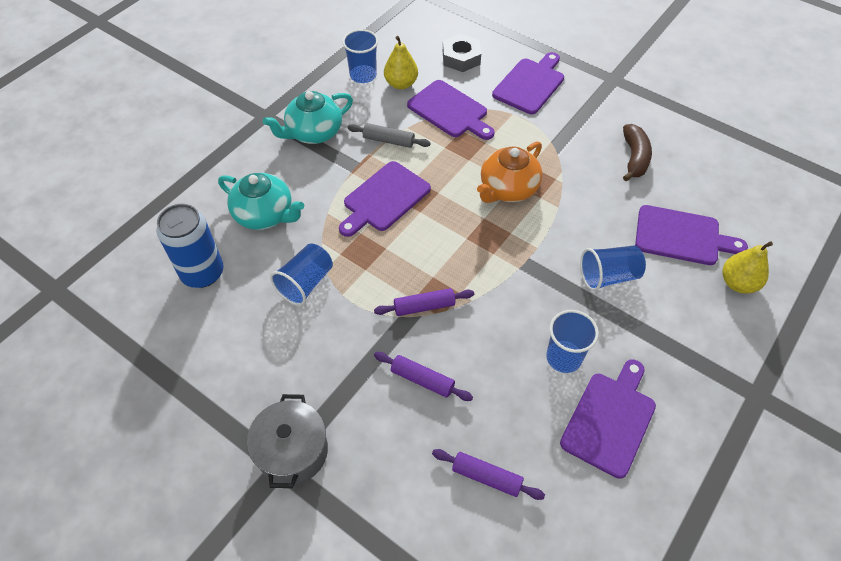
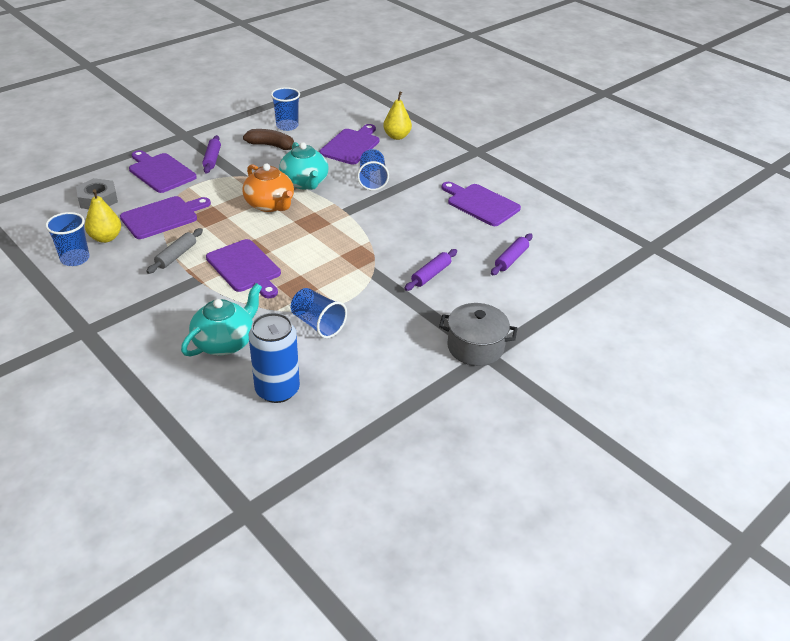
camera: 80 degrees left, 15 degrees down
(313, 132) = (134, 300): turquoise teapot -> turquoise teapot (305, 183)
(424, 306) = (366, 264): purple rolling pin -> purple rolling pin (212, 159)
(563, 357) = (431, 211): blue cup -> blue cup (287, 126)

